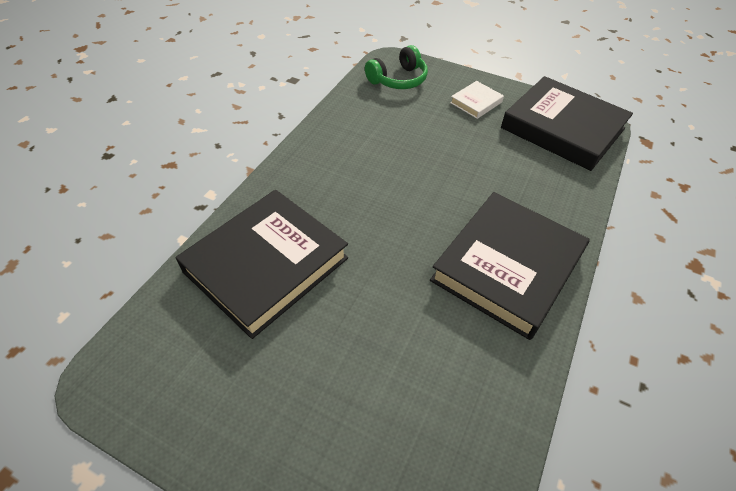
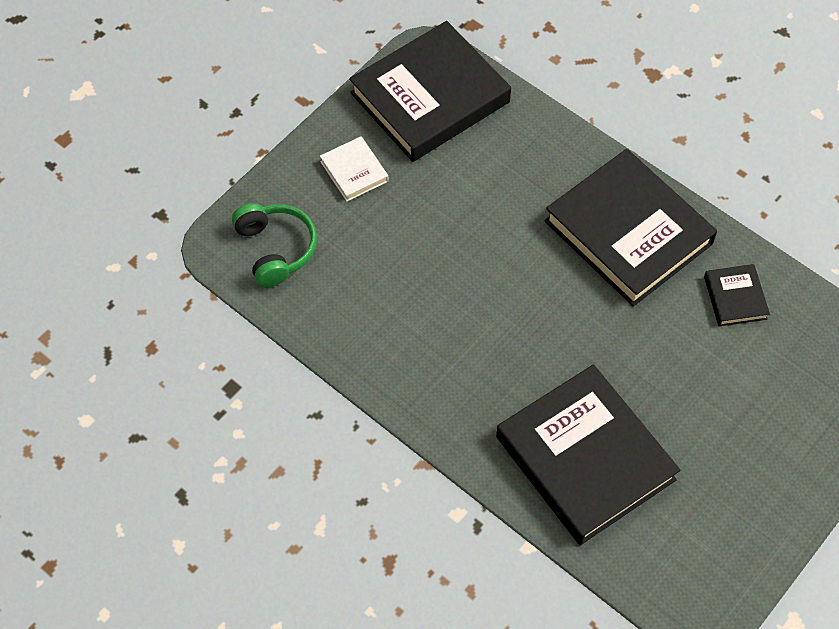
camera: 75 degrees left, 10 degrees up
(475, 370) = (735, 297): none -> black book

